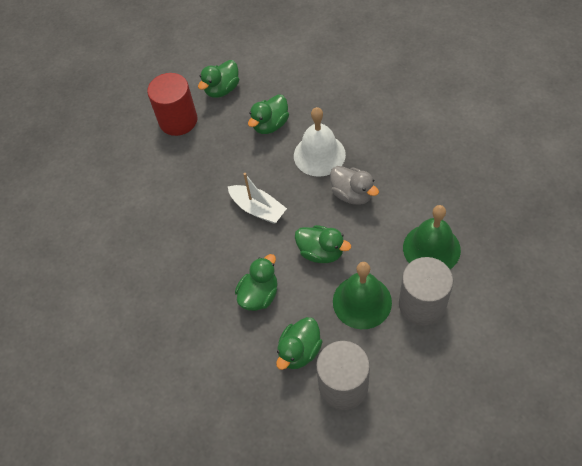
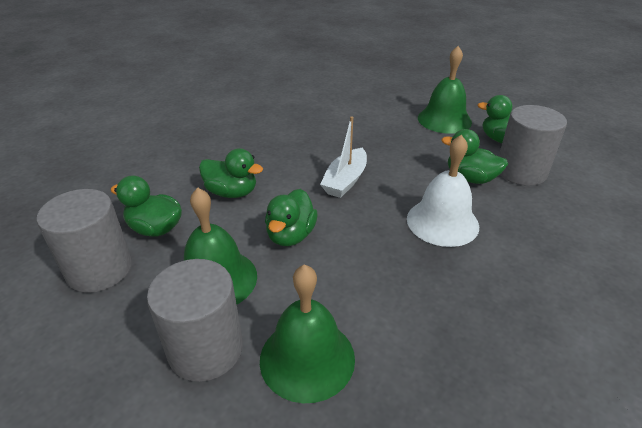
camera: 75 degrees right, 20 degrees down
(178, 120) = (444, 120): red cylinder -> green bell
(268, 91) = (521, 171): none -> grey cylinder
(352, 194) = (387, 258): grey duck -> none

